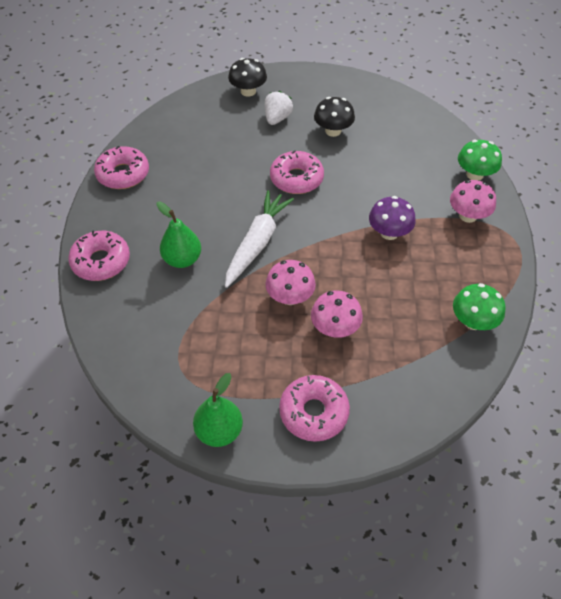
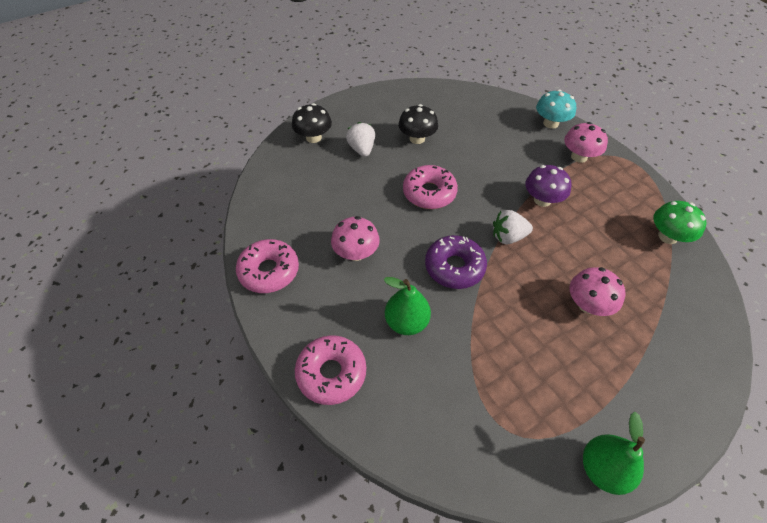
camera: 35 degrees left, 0 degrees up
(257, 243) = (454, 267): white carrot -> purple donut
(290, 297) = (528, 299): pink mushroom -> pink mushroom (356, 253)
(313, 412) = (650, 392): pink donut -> none
(325, 245) = (508, 237): none -> white strawberry
(474, 174) = (550, 123): green mushroom -> turquoise mushroom

